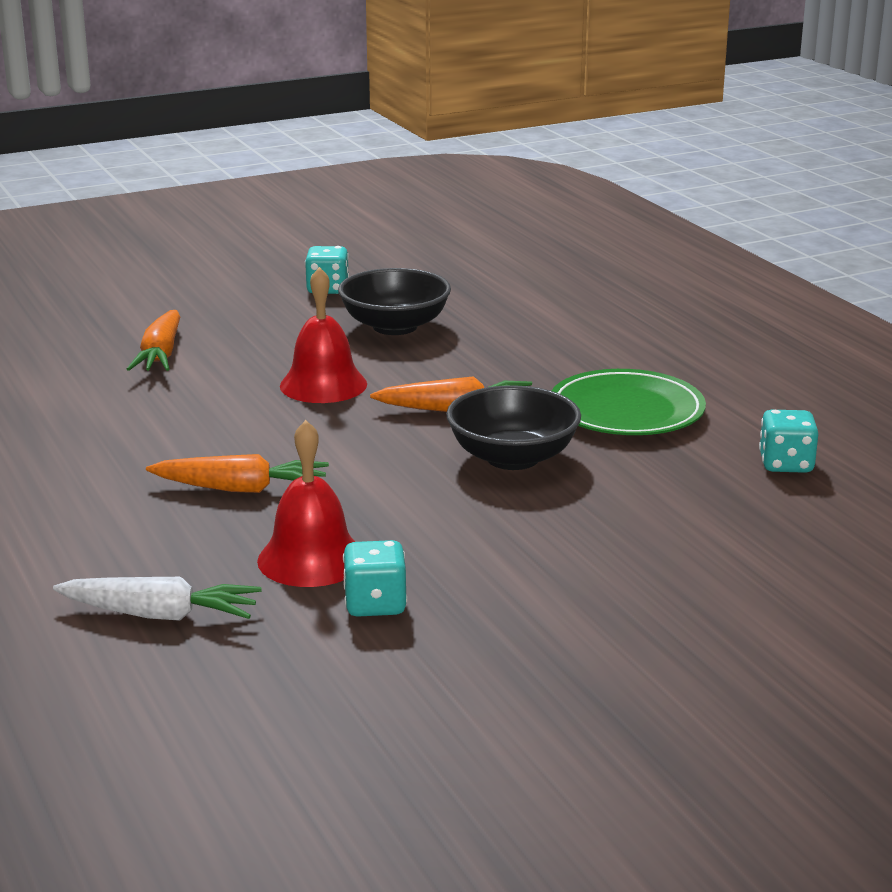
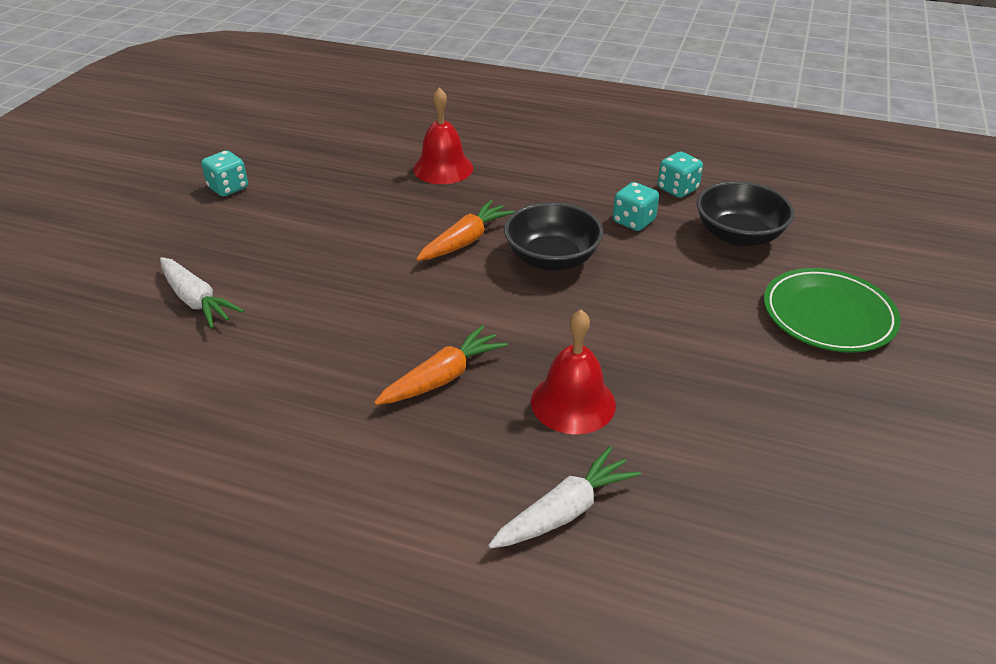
camera: 45 degrees left, 15 degrees up
(160, 355) = (196, 300): orange carrot -> white carrot
(323, 385) = (354, 265): red bell -> red bell (443, 168)
(375, 604) = (660, 410): turquoise dice -> turquoise dice (633, 221)
(395, 326) = (324, 197): black bowl -> black bowl (738, 235)
(626, 411) = (553, 194): green plate -> green plate (828, 315)

